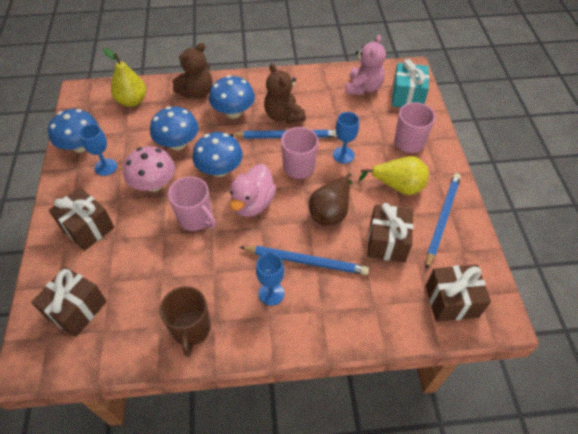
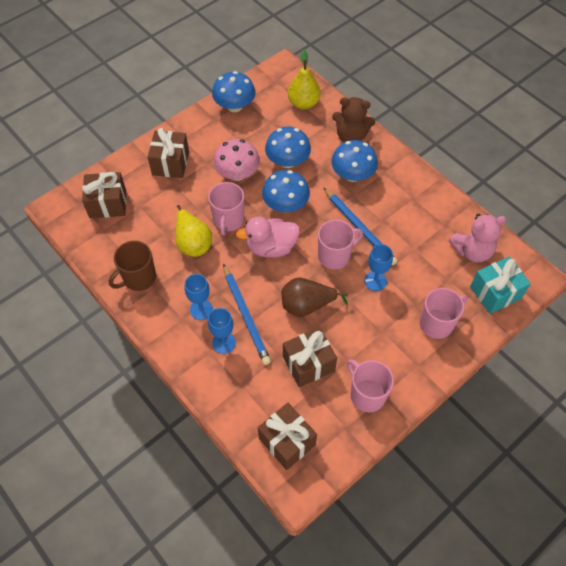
camera: 55 degrees right, 5 degrees up
(106, 167) = (228, 134): blue goblet -> blue goblet (224, 342)
(283, 116) = (380, 211): brown teddy bear -> none
(398, 186) = (375, 341): yellow pear -> yellow pear (193, 242)
(442, 219) = (367, 394): blue pencil -> pink mug

